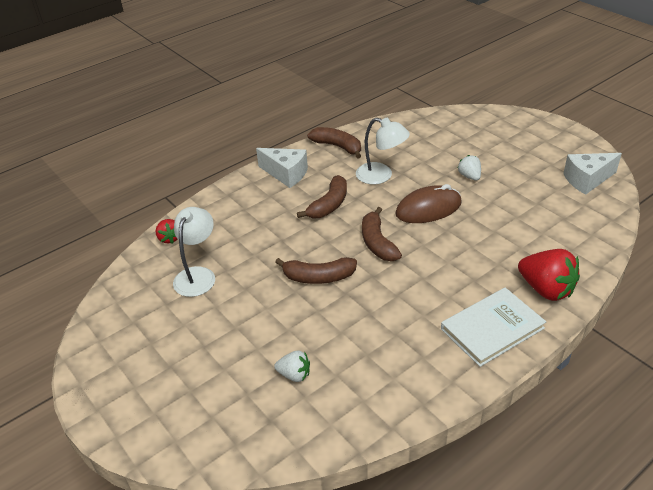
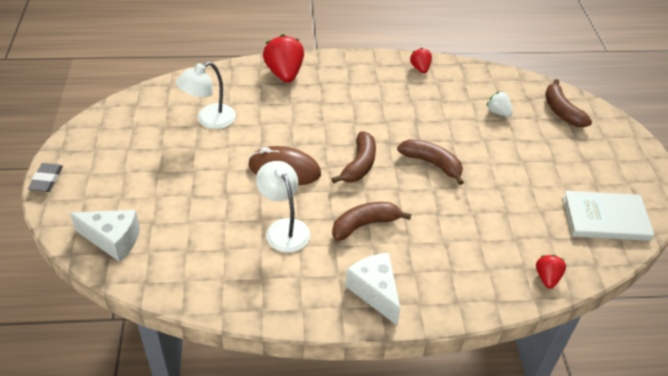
camera: 150 degrees left, 5 degrees up
(198, 275) = (534, 221): white lamp -> white lamp (209, 120)
(337, 146) = (284, 298): brown banana -> brown banana (561, 111)
(427, 387) = (420, 68): none -> red strawberry
(469, 176) = (209, 178): white strawberry -> none
(492, 328) = (347, 73): white book -> white book (605, 218)
(561, 125) = (46, 180): none -> grey eraser
(587, 180) = (130, 119): white cheese -> white cheese (113, 240)

